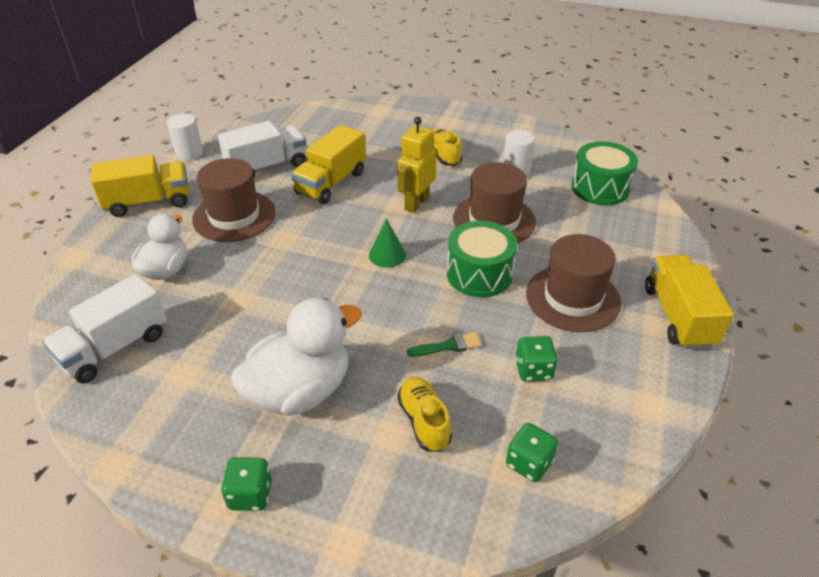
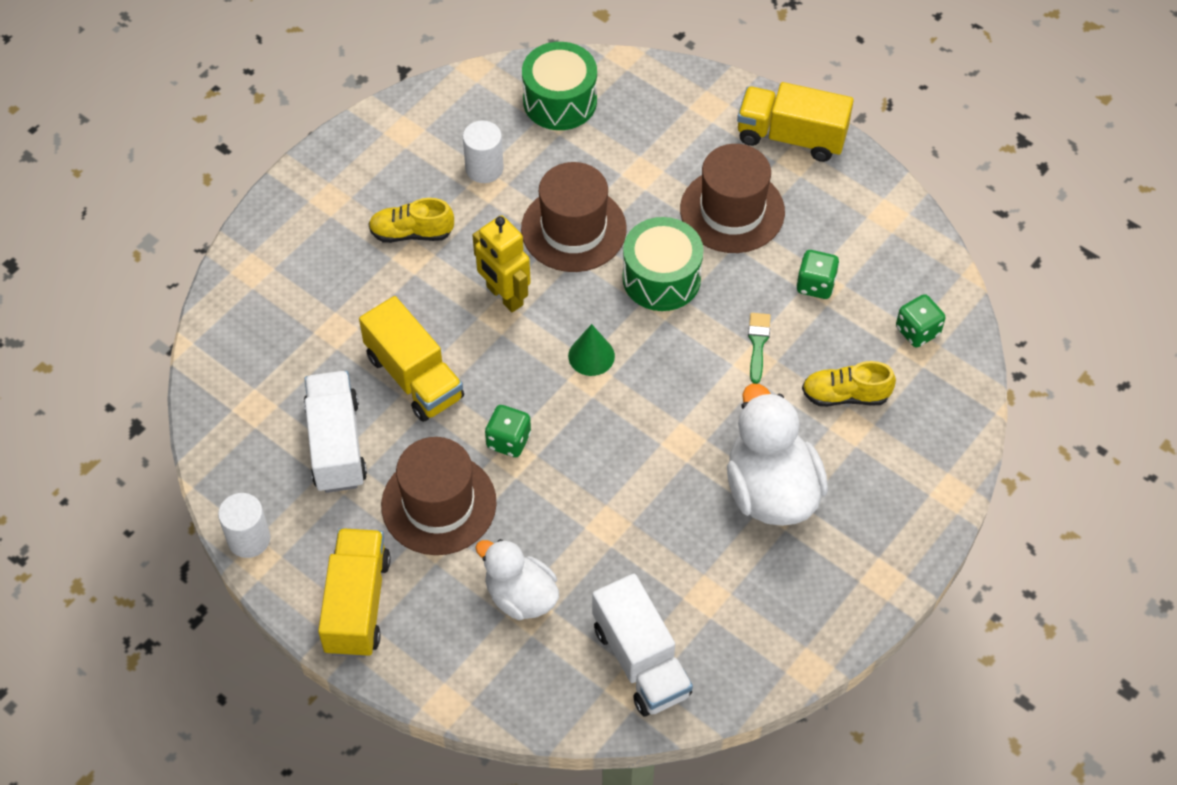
camera: 70 degrees left, 15 degrees up
(250, 495) = (880, 555): green dice -> green dice (508, 440)

